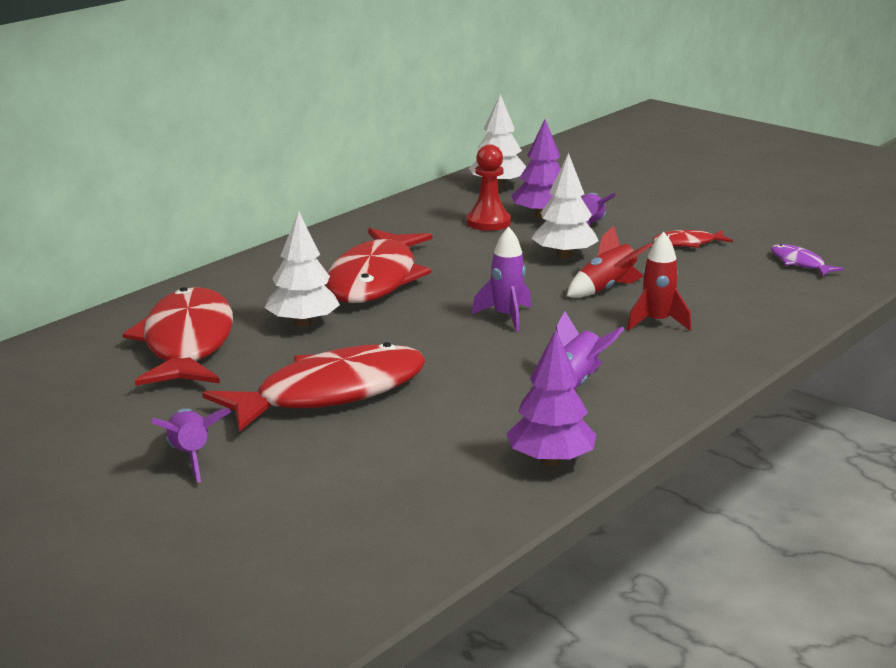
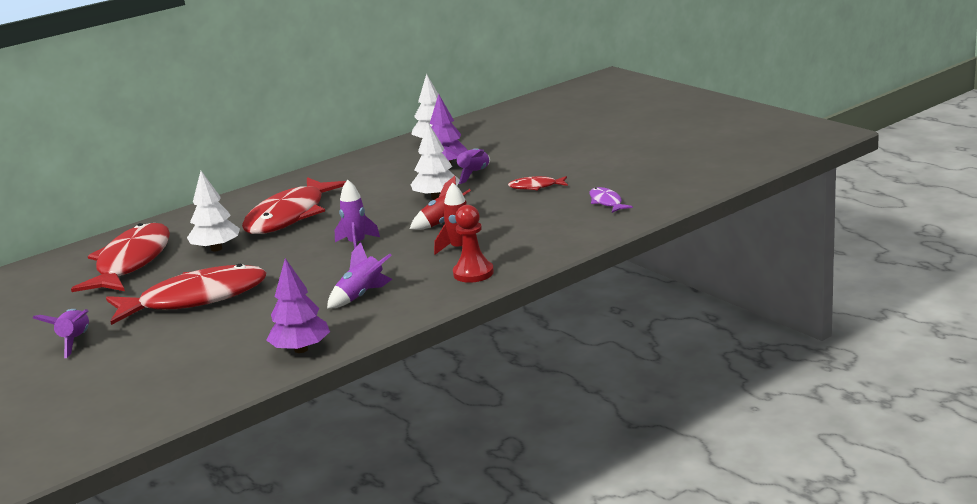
camera: 15 degrees right, 0 degrees up
(488, 222) = (403, 171): red pawn -> red pawn (473, 273)

